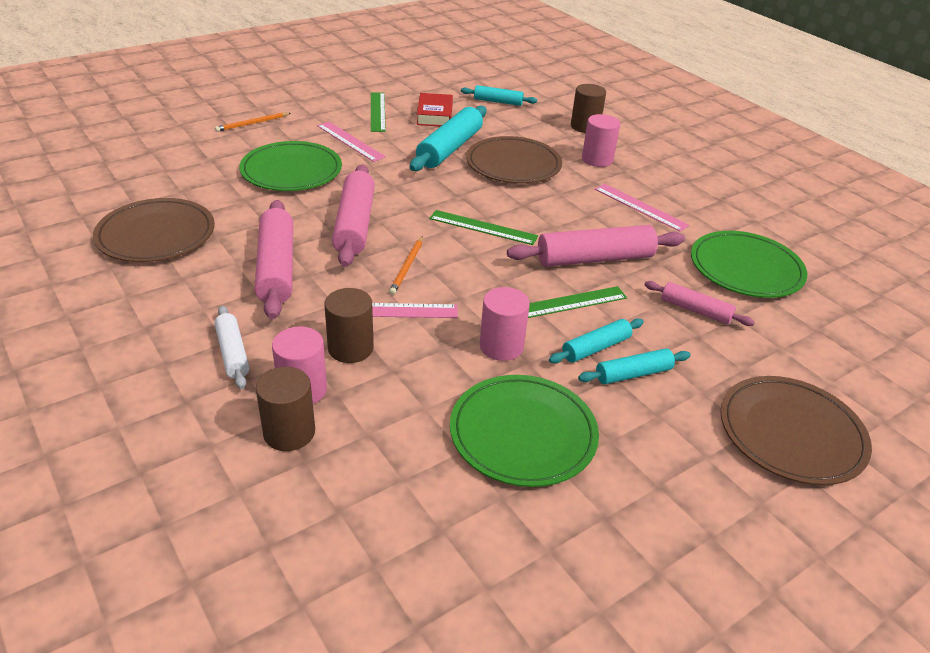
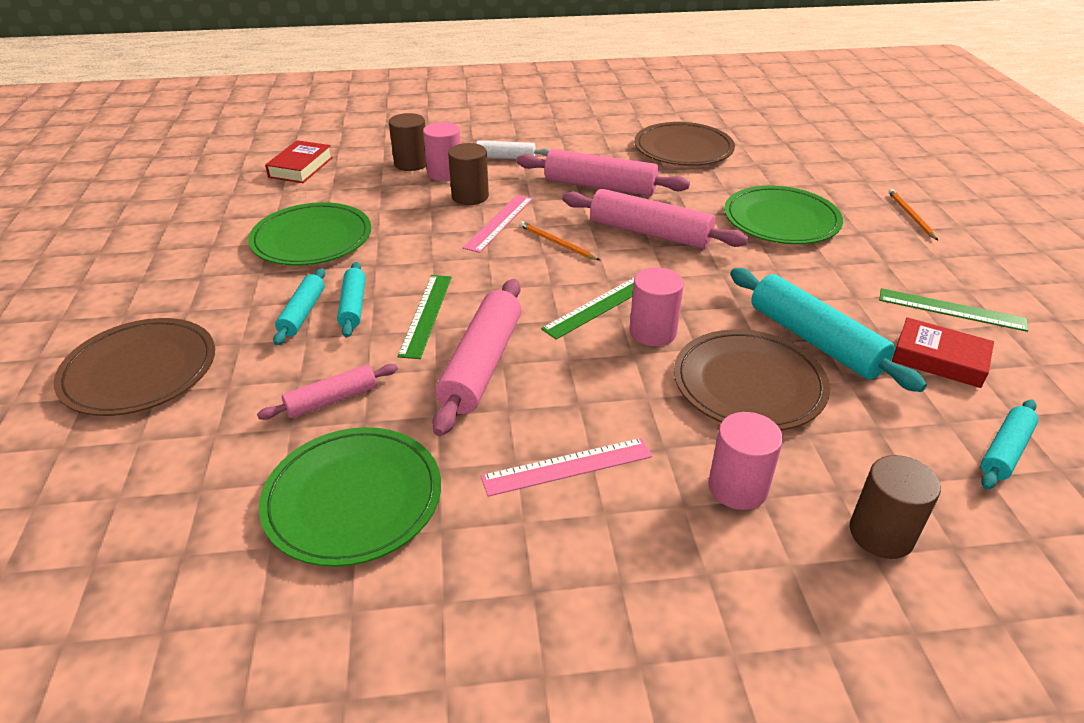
camera: 120 degrees right, 0 degrees up
(350, 141) = (851, 269): pink ruler -> none
(361, 552) = (301, 167): none -> red book
(501, 346) = (407, 258): pink cylinder -> pink cylinder (652, 332)

